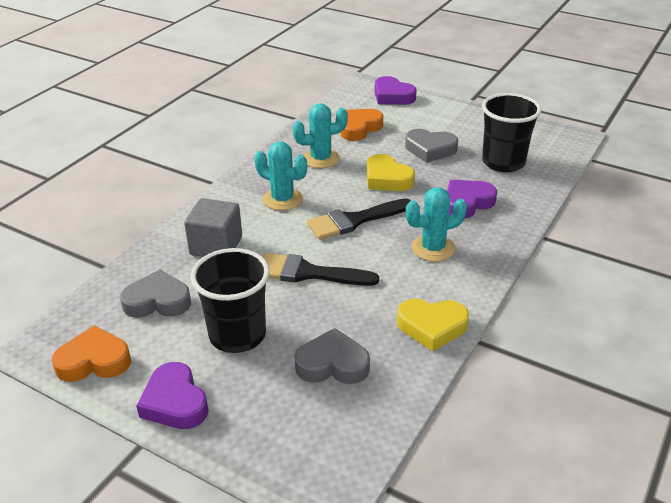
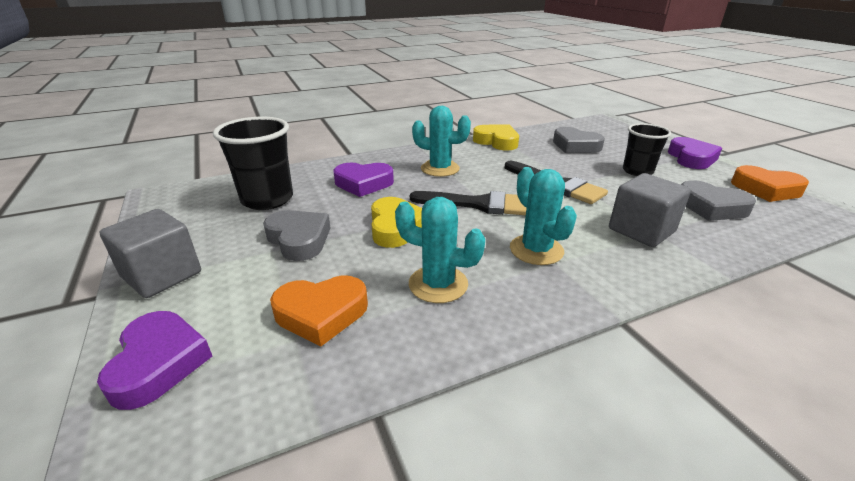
camera: 145 degrees left, 5 degrees down
(237, 335) = (637, 171): black cup -> black cup, size x0.66
(459, 112) = (162, 275): none -> grey cube

